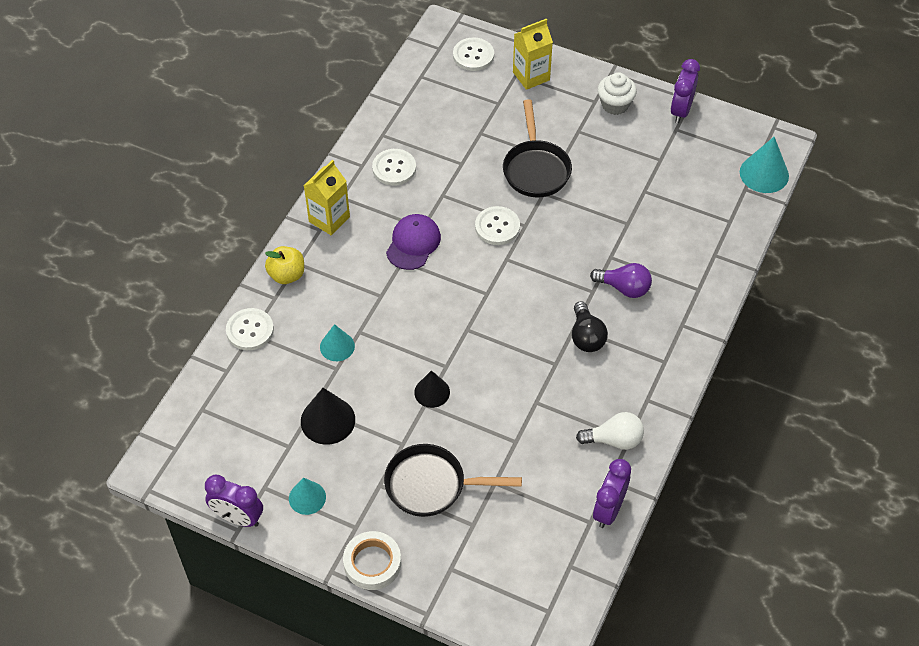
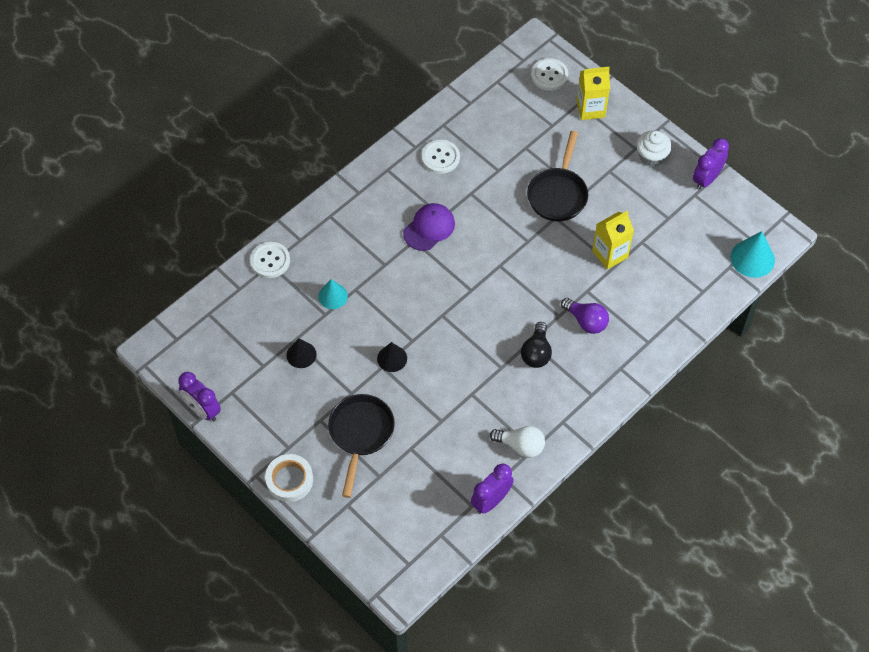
camera: 20 degrees right, 5 degrees up
(287, 275) = (317, 223): yellow apple -> none
(307, 497) = (261, 411): turquoise cone -> none
(328, 420) = (301, 354): black cone -> black cone, size x0.66
(329, 219) = (370, 186): yellow carton -> yellow carton (610, 254)
(432, 485) = (360, 434): black pan -> black pan turned 75 degrees clockwise
(497, 227) = (504, 235): white button -> none

